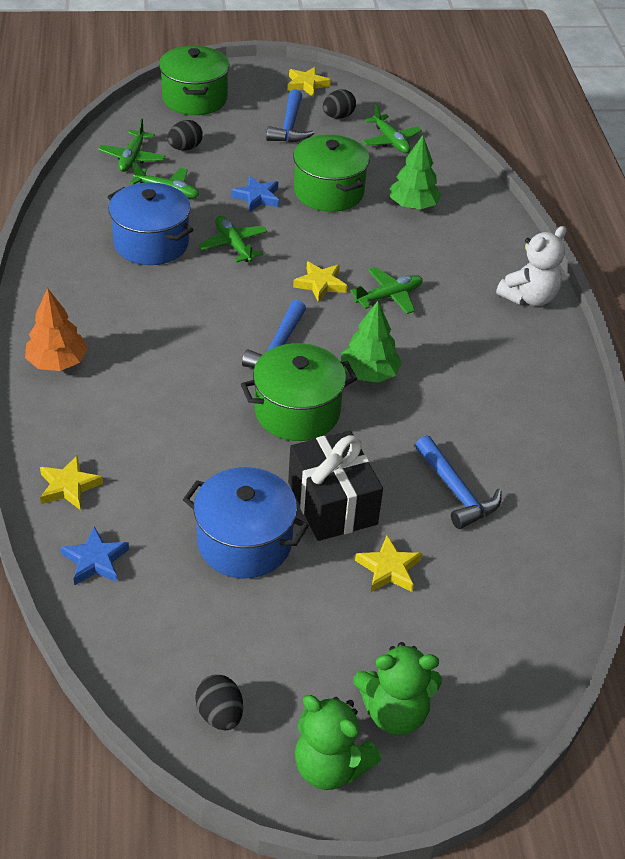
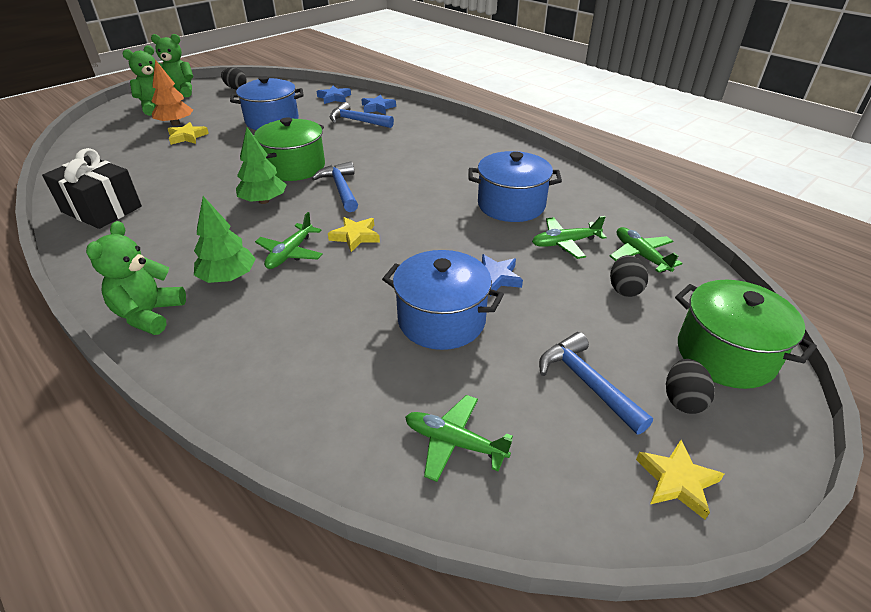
camera: 145 degrees right, 5 degrees down
(57, 362) = (456, 135): orange tree -> orange tree (175, 123)
(68, 486) = (377, 107): yellow star -> blue star
(233, 245) = (456, 231): green plane -> none
(328, 192) = (441, 320): green pot -> blue pot
(332, 503) = (237, 145): black gift -> black gift (102, 209)
(338, 116) = (561, 442): black egg -> black egg (682, 400)
(413, 205) = (340, 354): green tree -> green tree (228, 277)
(456, 491) = (162, 173): blue hammer -> blue hammer (357, 121)
(529, 297) = (149, 314): white teddy bear -> green teddy bear

